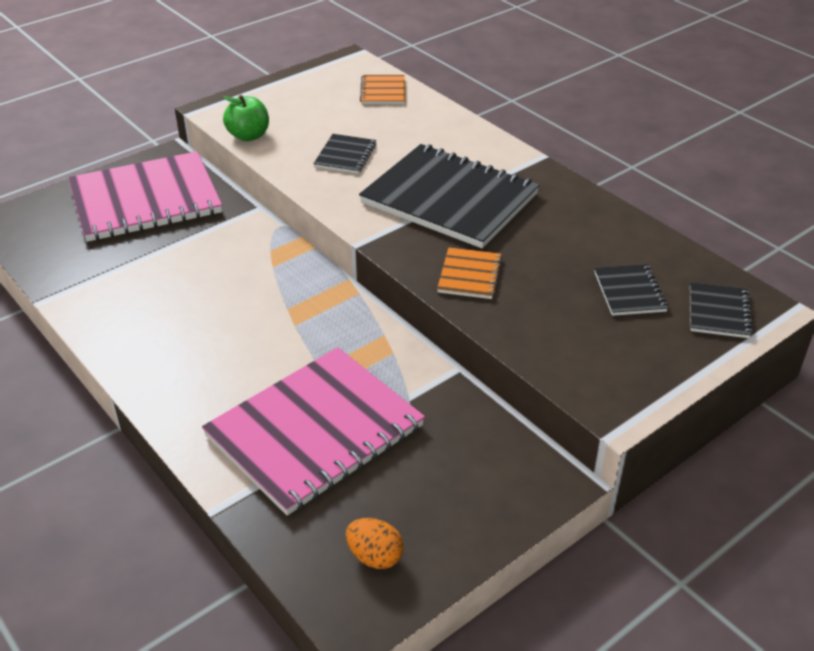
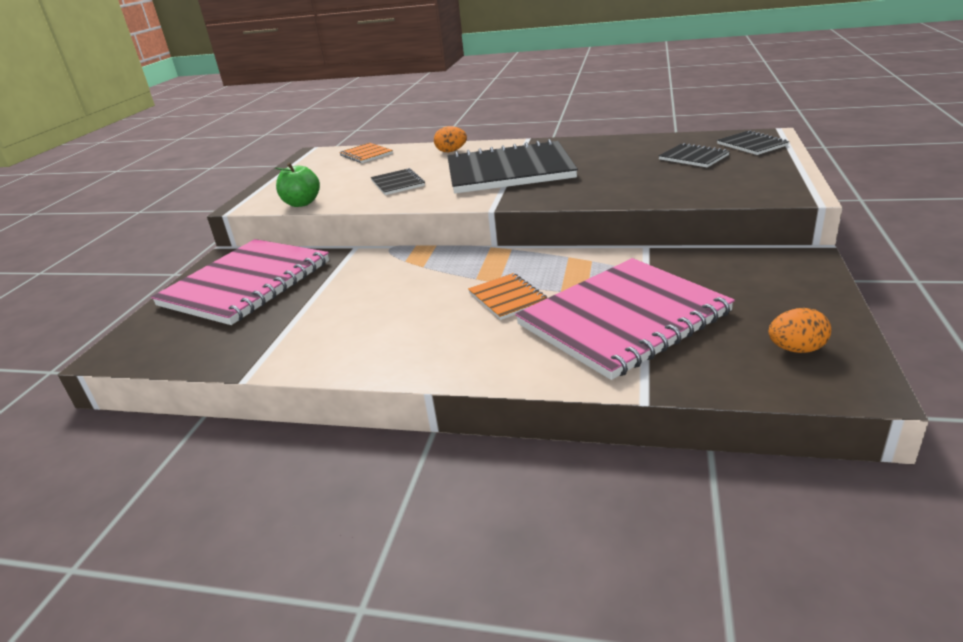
camera: 35 degrees left, 10 degrees down
(315, 431) = (623, 319): pink notebook -> pink notebook turned 45 degrees clockwise
(452, 133) = (451, 151): none -> orange egg
(470, 275) = (593, 189): orange notebook -> orange notebook (507, 298)

